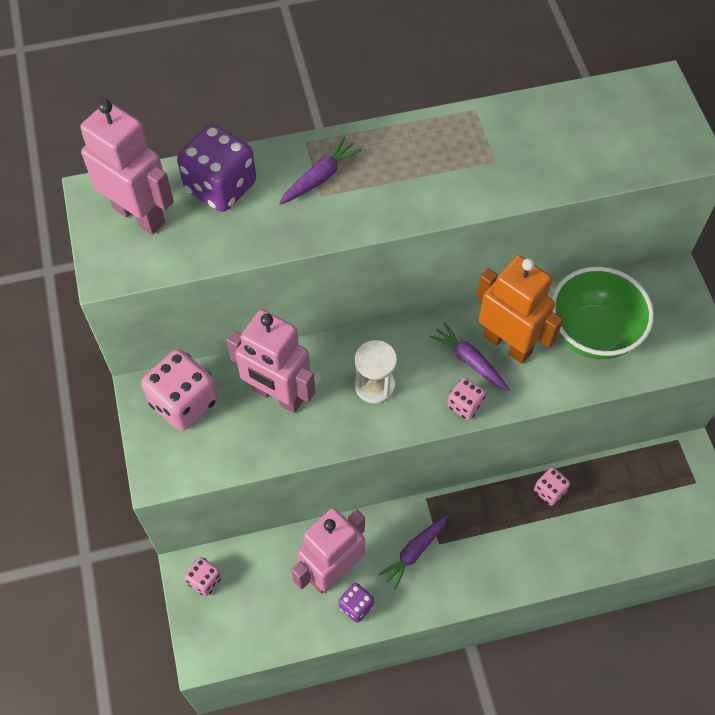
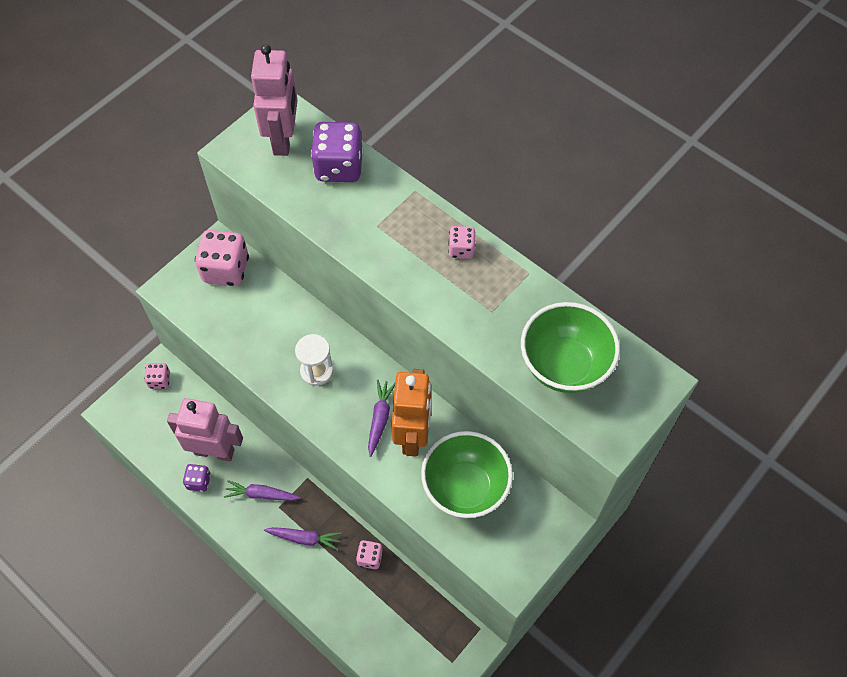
camera: 55 degrees right, 0 degrees up
(277, 395) = (268, 318): pink robot -> none
(320, 177) = (391, 216): purple carrot -> purple carrot (304, 538)
(465, 405) = (341, 436): pink dice -> pink dice (461, 249)
(594, 141) = (564, 365): none -> green bowl

